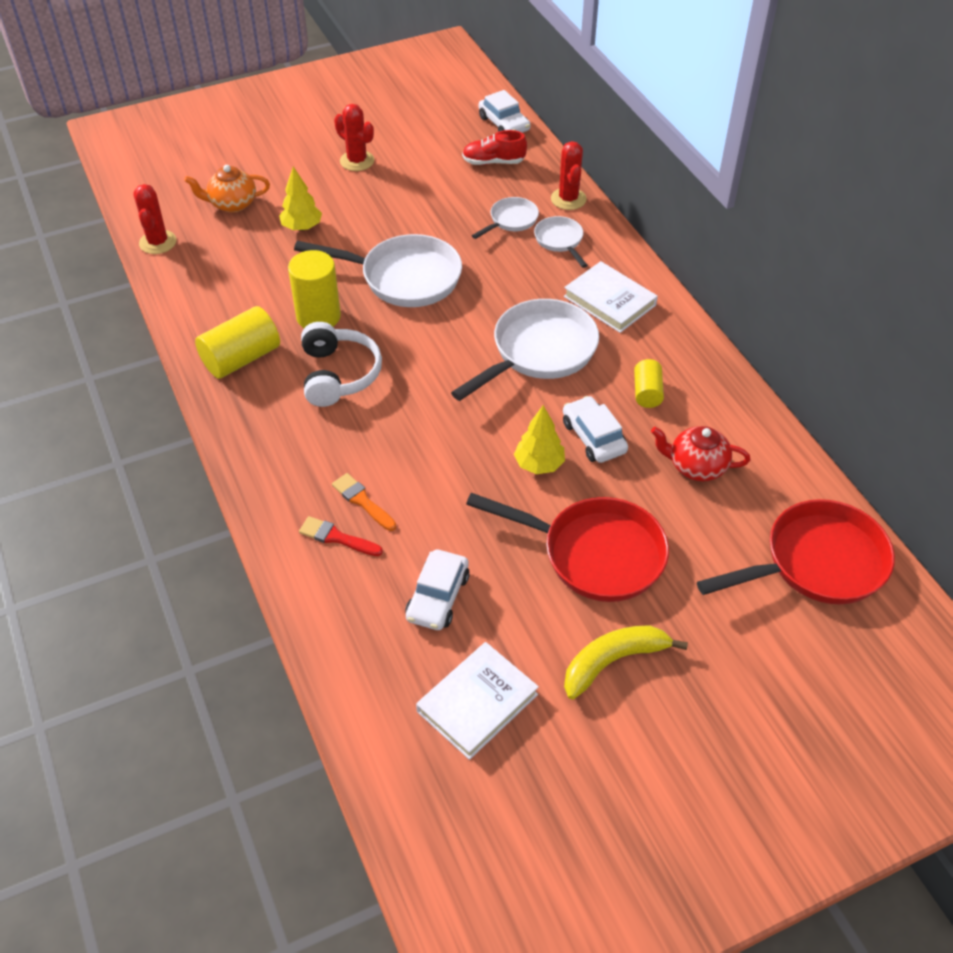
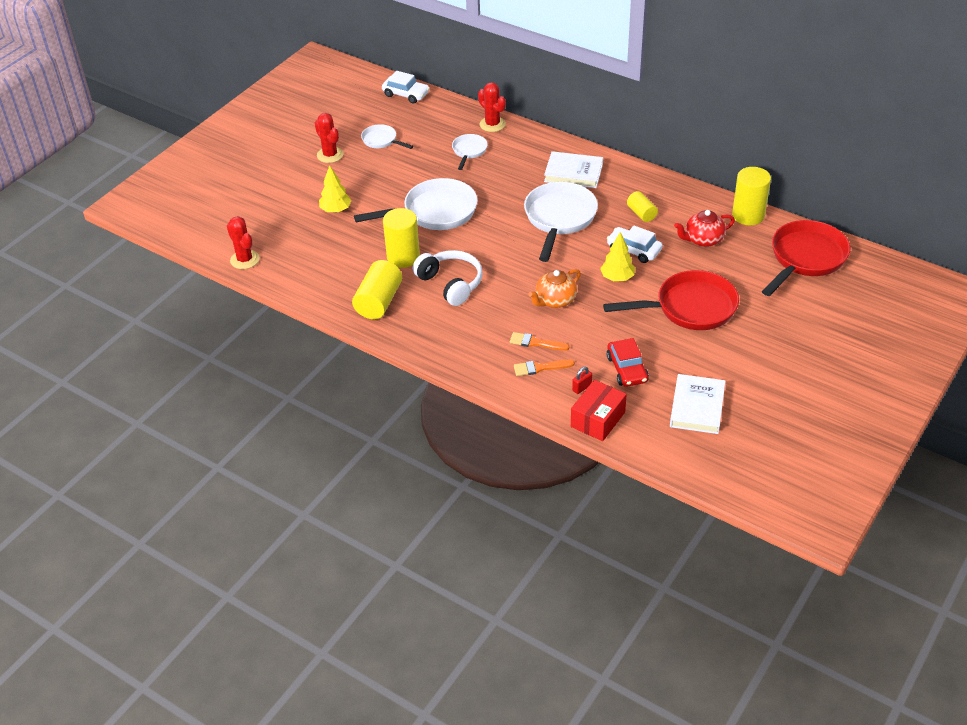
camera: 30 degrees left, 5 degrees down
(232, 204) = (271, 215): orange teapot -> orange teapot (555, 300)
(336, 537) = (540, 368): red brush -> orange brush
(339, 648) = (598, 419): none -> red box
(357, 161) = (330, 155): red cactus -> red cactus turned 45 degrees clockwise
(360, 592) = (582, 388): none -> red padlock
(437, 597) = (627, 369): white car -> red car
(493, 162) = (422, 120): red shoe -> none
(560, 241) = (511, 151): white pan -> white pan (381, 140)
(613, 661) = (747, 353): yellow banana -> none
(788, 461) = (748, 215): none -> yellow cylinder

